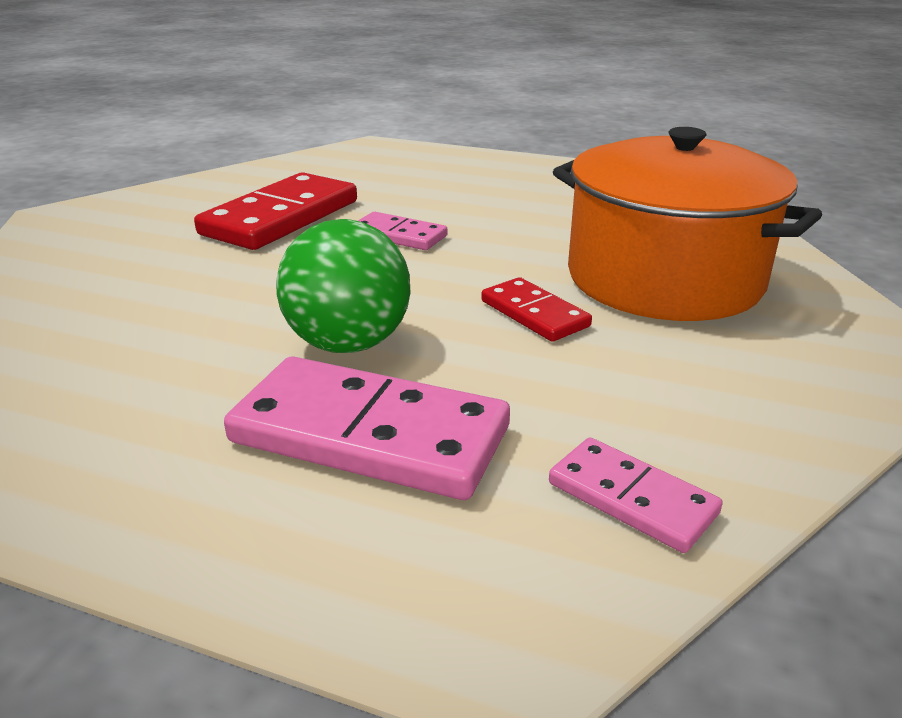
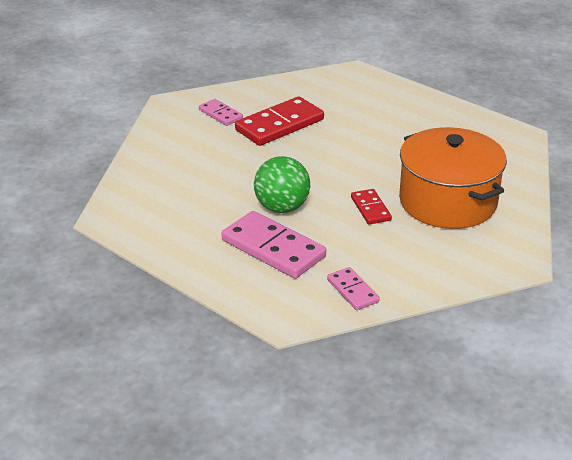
camera: 20 degrees right, 5 degrees up
(399, 235) = (333, 149): pink domino -> pink domino (220, 114)

